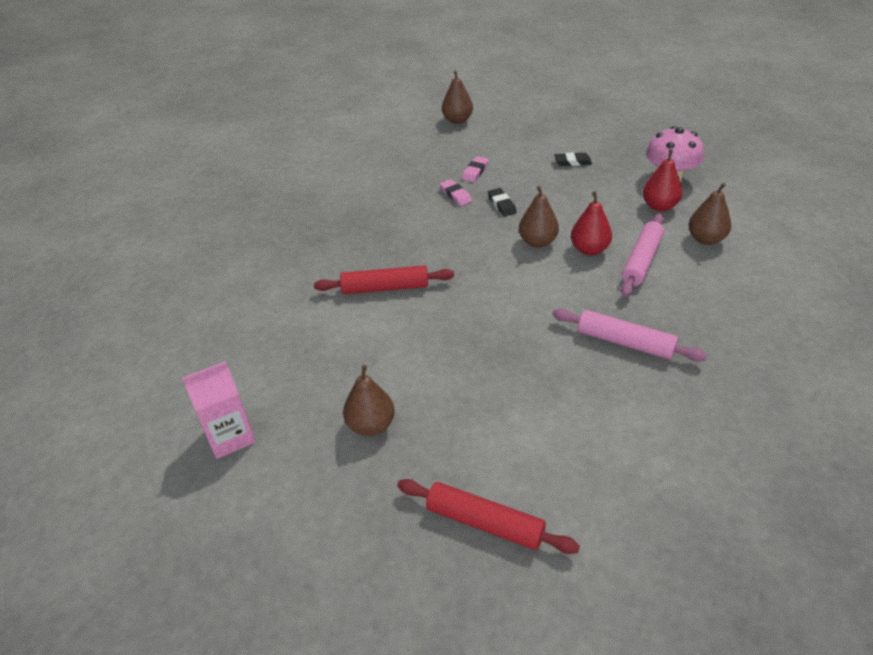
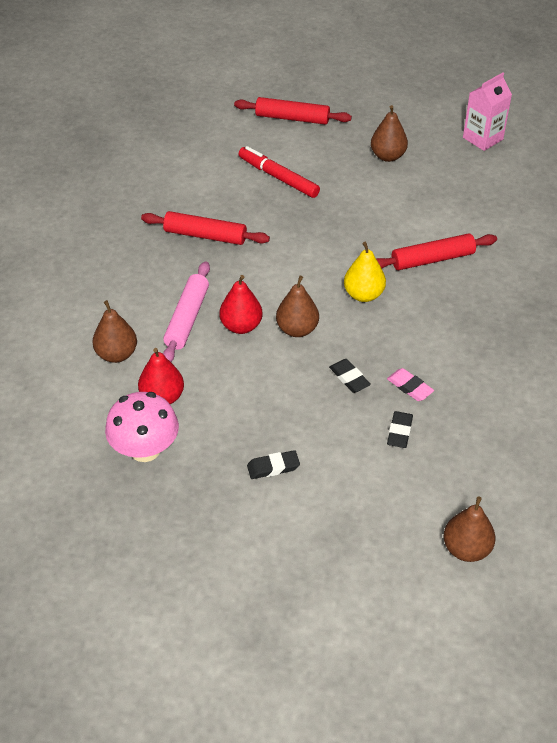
camera: 165 degrees right, 5 degrees up
(467, 263) = (363, 295): none -> yellow pear
(475, 172) = (399, 432): pink eraser -> black eraser
(526, 411) = (278, 177): none -> red marker
(625, 342) = (205, 235): pink rolling pin -> red rolling pin

